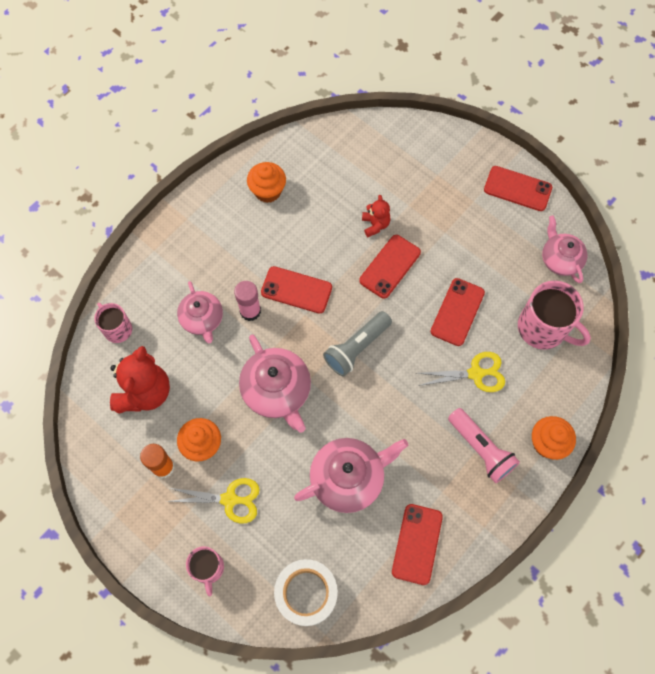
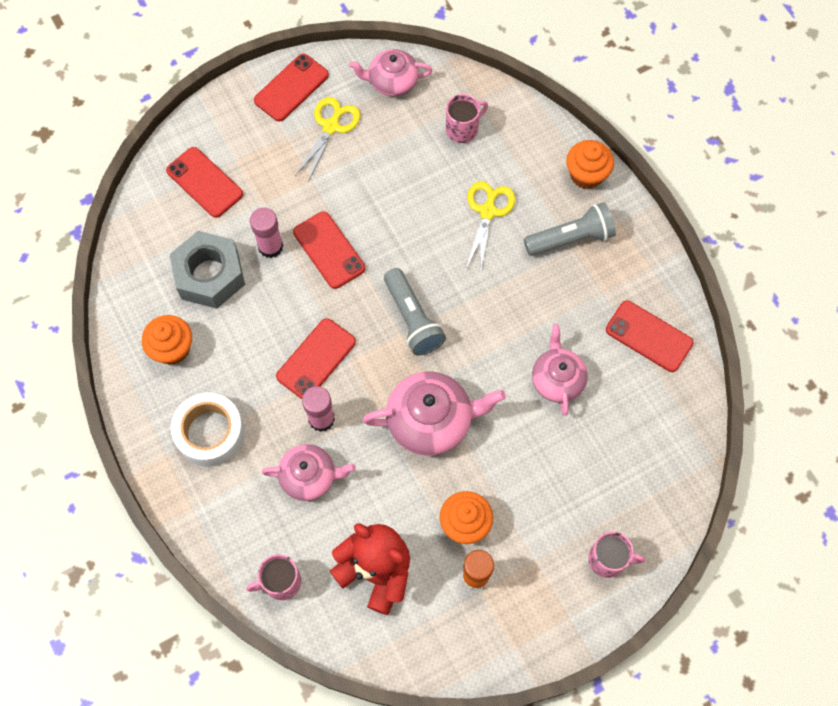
camera: 70 degrees left, 0 degrees up
(230, 499) = (539, 512): yellow scissors -> yellow scissors (331, 126)
(306, 593) = (666, 464): white tape -> white tape (210, 433)
(335, 193) = (210, 275): none -> grey nut
(348, 478) = (557, 379): pink teapot -> pink teapot, size x0.66
(375, 225) = (270, 246): red teddy bear -> pink glue stick
(457, 312) = (411, 203): red phone -> red phone (204, 182)
(481, 449) = (571, 238): pink flashlight -> grey flashlight
(543, 328) = (462, 129): pink mug -> pink mug, size x0.59

